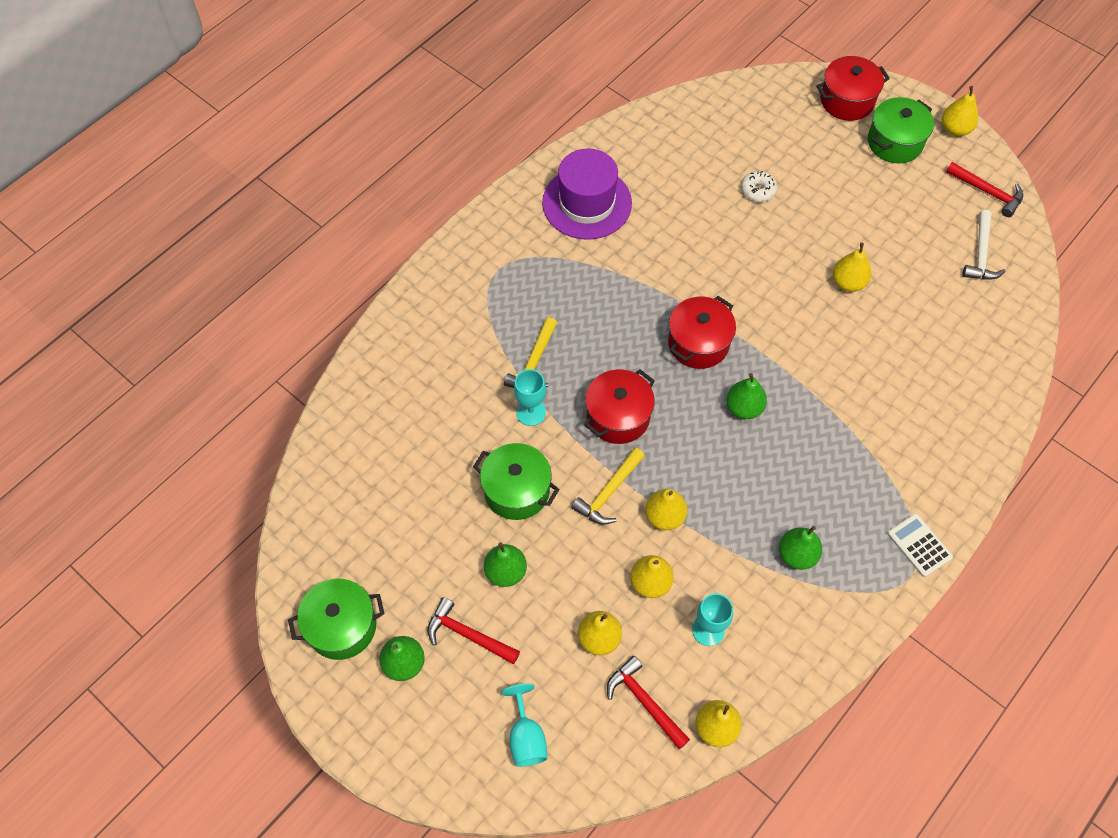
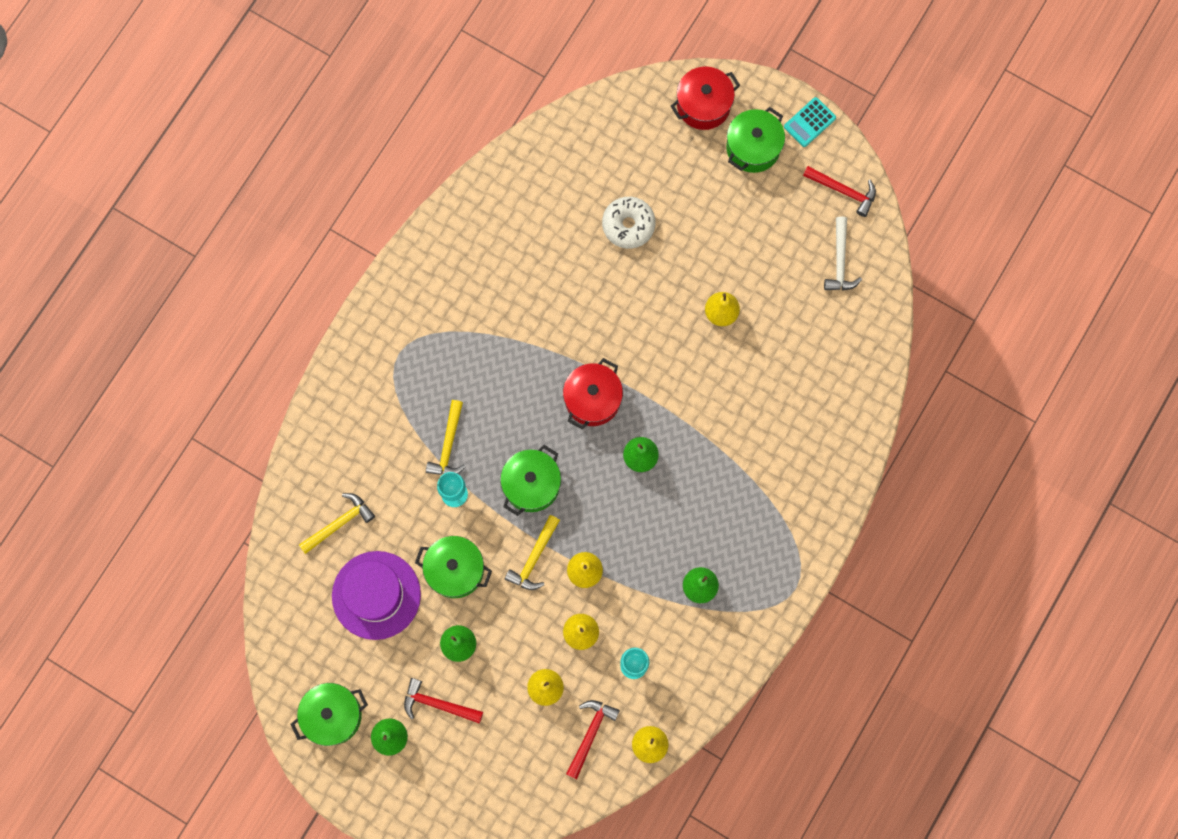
camera: 10 degrees left, 15 degrees up
(398, 422) = (339, 523): none -> yellow hammer
(526, 737) = (500, 779): turquoise goblet -> none
(587, 203) = (469, 266): purple hat -> purple hat (376, 595)
(618, 416) = (531, 484): red pot -> green pot
(645, 702) = (590, 734): red hammer -> red hammer turned 75 degrees clockwise
(758, 190) = (628, 225): white donut -> white donut, size x1.57
(919, 545) = (800, 560): white calculator -> none
(955, 129) = (809, 122): yellow pear -> turquoise calculator

